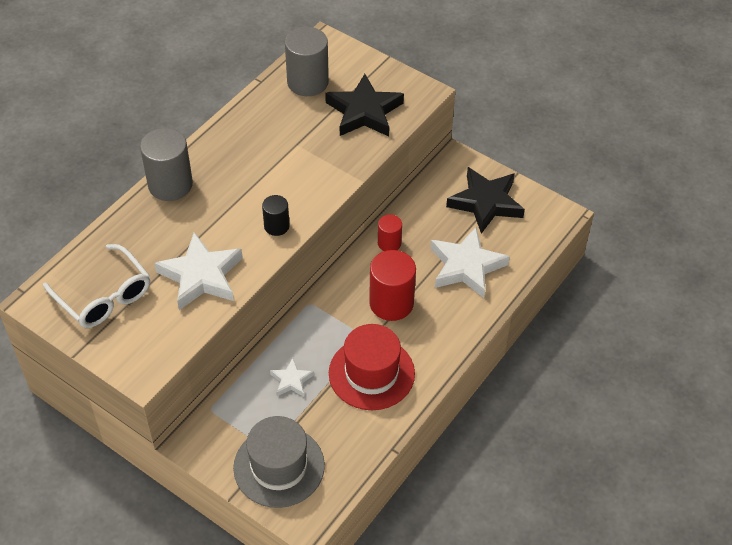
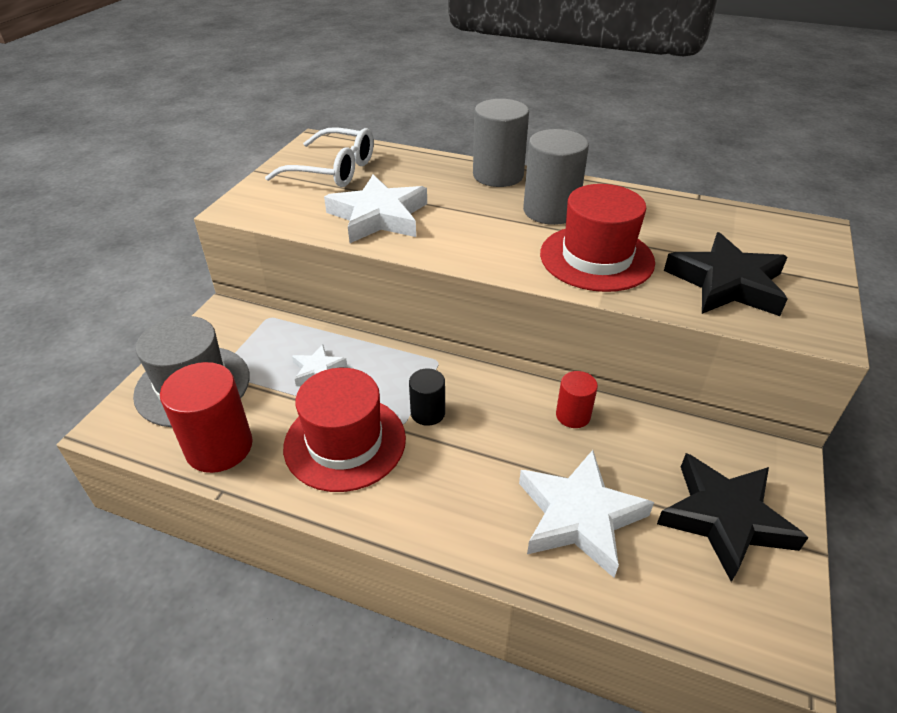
camera: 75 degrees right, 10 degrees down
(104, 296) = (333, 170): white glasses -> white glasses turned 105 degrees counterclockwise
(276, 226) = (477, 251): black cylinder -> black cylinder (428, 413)
(307, 82) = (732, 229): grey cylinder -> grey cylinder (550, 211)
(312, 164) = (596, 258): none -> red hat
(391, 303) = (470, 439): red cylinder -> red cylinder (219, 447)

